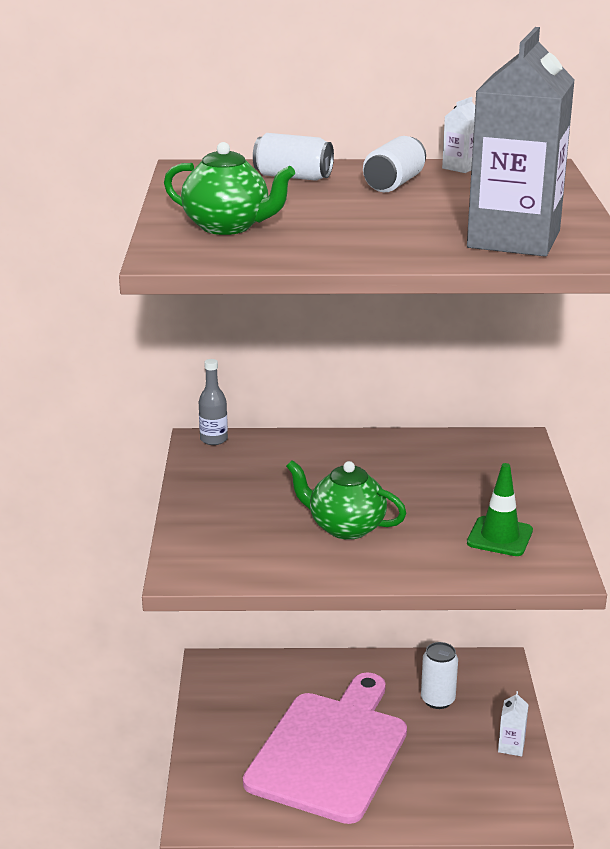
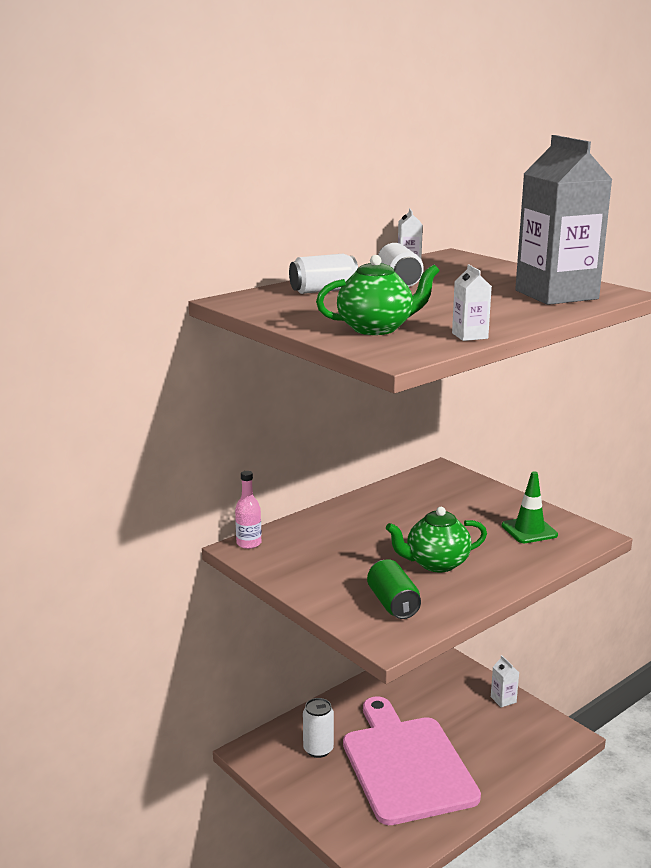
camera: 40 degrees left, 5 degrees down
(213, 439) = (249, 543): grey bottle -> pink bottle
(242, 544) = (393, 604): none -> green can
(288, 258) = (469, 336): none -> white carton
(437, 700) = (427, 694): white can -> white can (318, 749)

